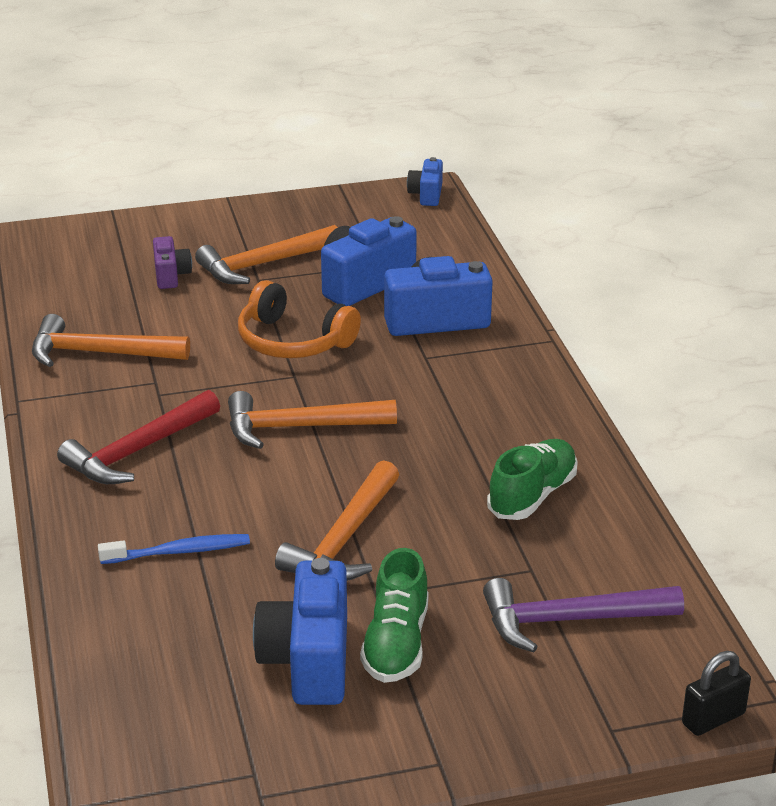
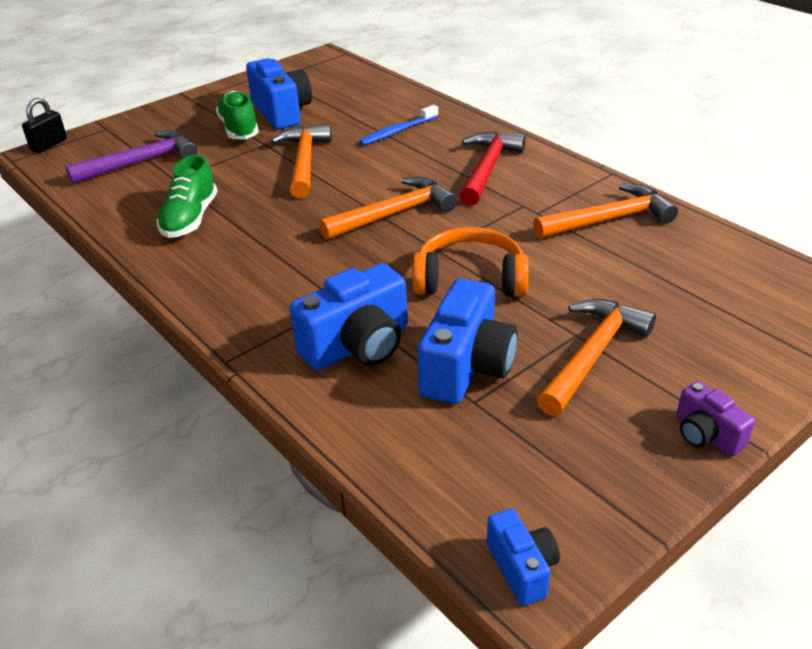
camera: 155 degrees right, 5 degrees up
(171, 275) = (660, 309): purple camera -> purple camera (706, 435)

